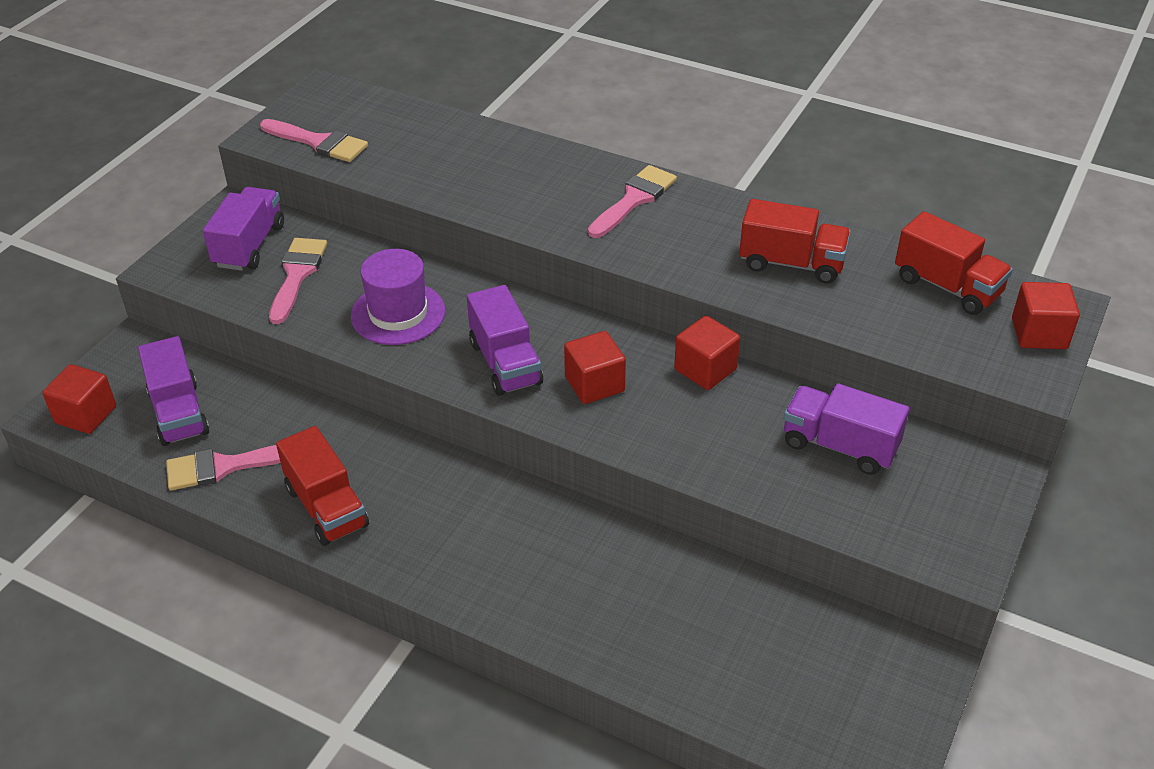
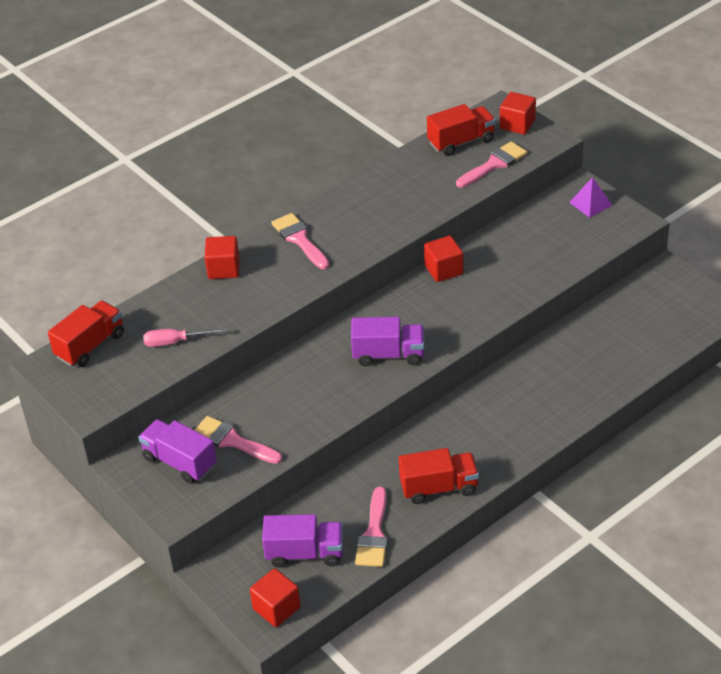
camera: 65 degrees left, 0 degrees up
(318, 142) = (121, 380): pink brush -> pink brush (494, 164)
(397, 160) = (175, 342): none -> pink screwdriver
(398, 313) = (308, 395): purple hat -> none
(594, 384) = (430, 320): red cube -> red cube (223, 269)
(791, 263) = (405, 193): red truck -> red truck (90, 346)
(839, 446) = (533, 237): purple truck -> none
(967, 494) = (590, 203): none -> purple pyramid

